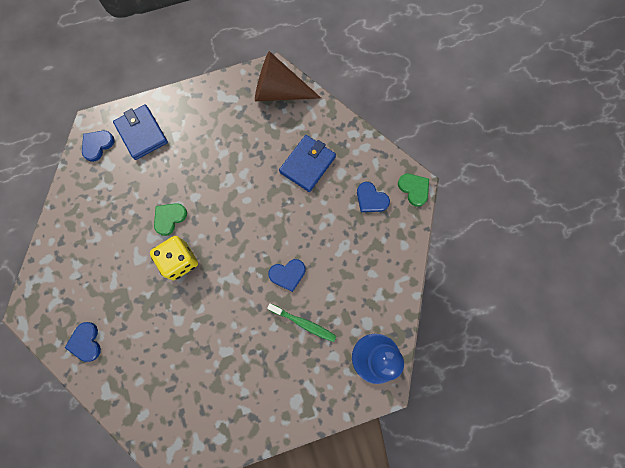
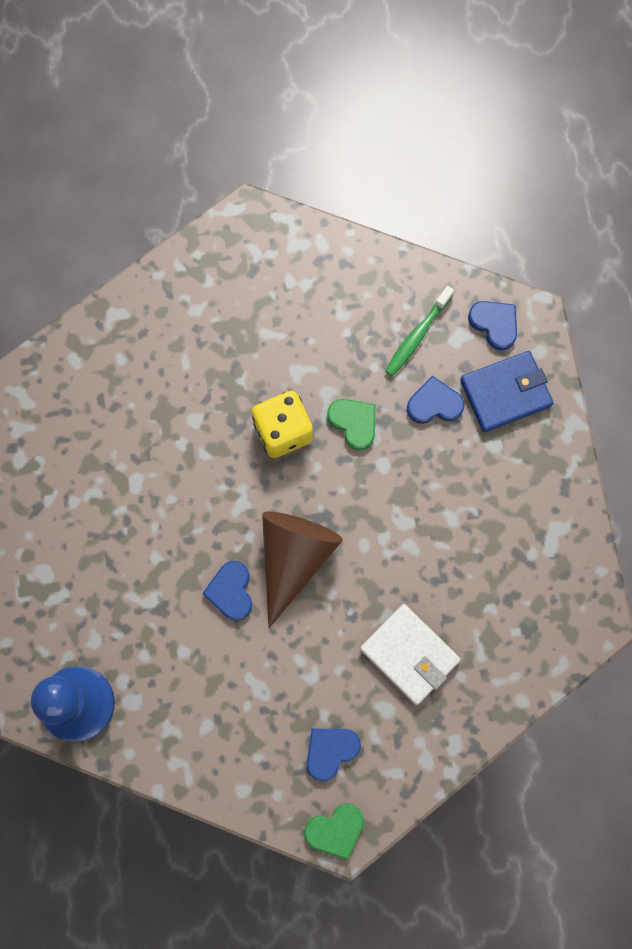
camera: 100 degrees right, 0 degrees up
(86, 342) = (190, 292): blue heart -> blue heart (434, 404)
(279, 91) = (553, 629): brown cone -> brown cone (294, 558)
(303, 323) = (151, 603): green toothbrush -> green toothbrush (417, 336)
(307, 164) = (409, 654): blue wallet -> white wallet

